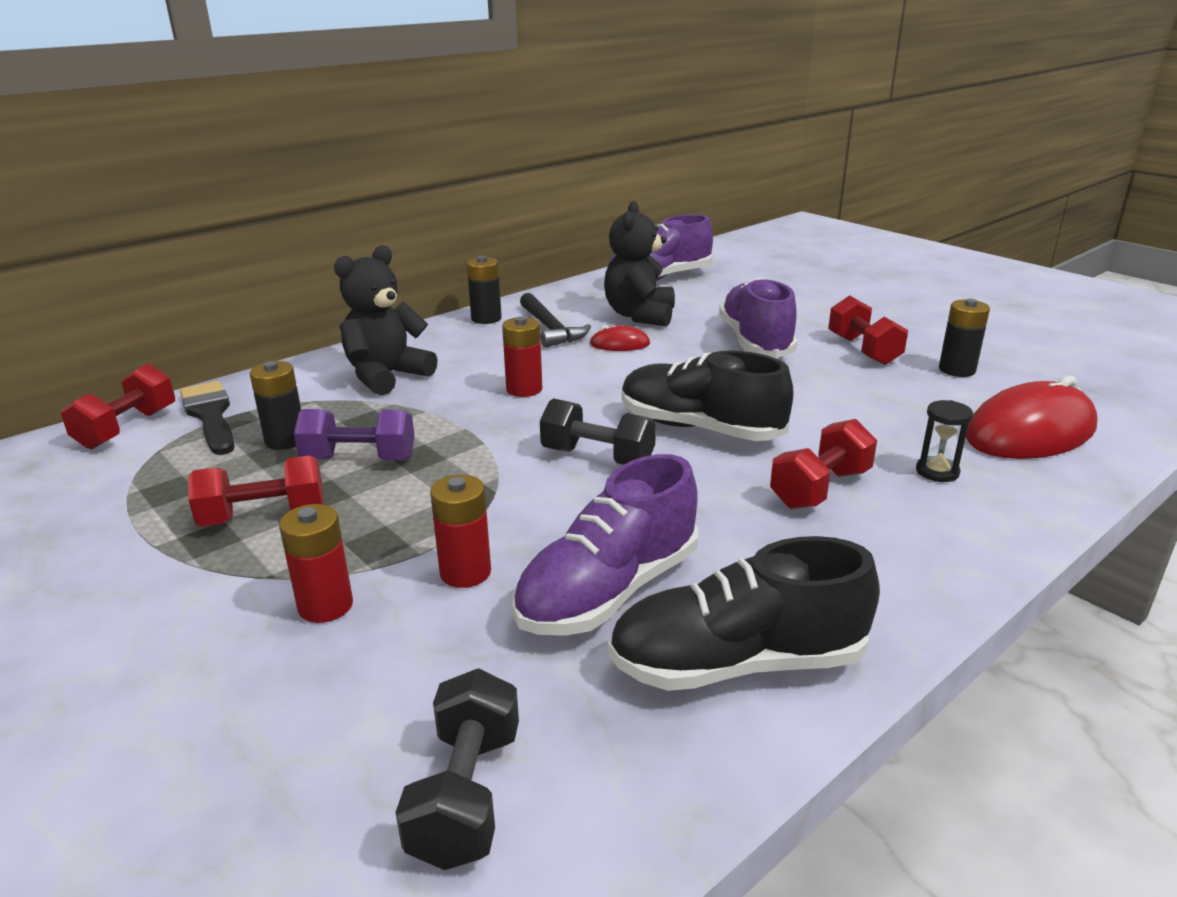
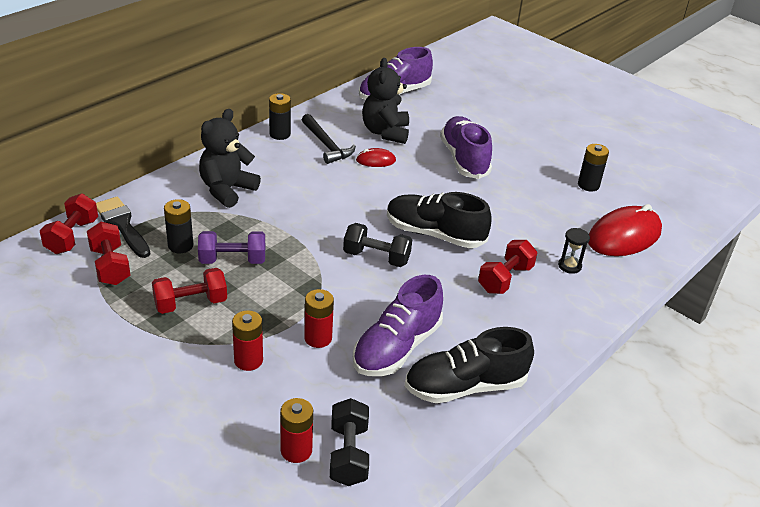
camera: 10 degrees left, 10 degrees up
(524, 389) = (321, 202): red battery -> red battery (296, 450)
(863, 350) = (532, 167): red dumbbell -> red dumbbell (110, 266)

